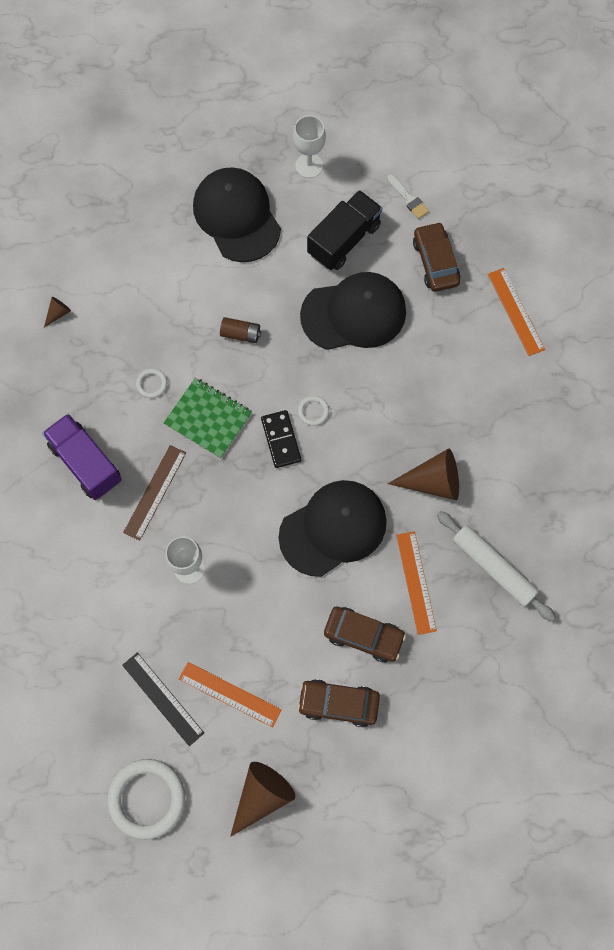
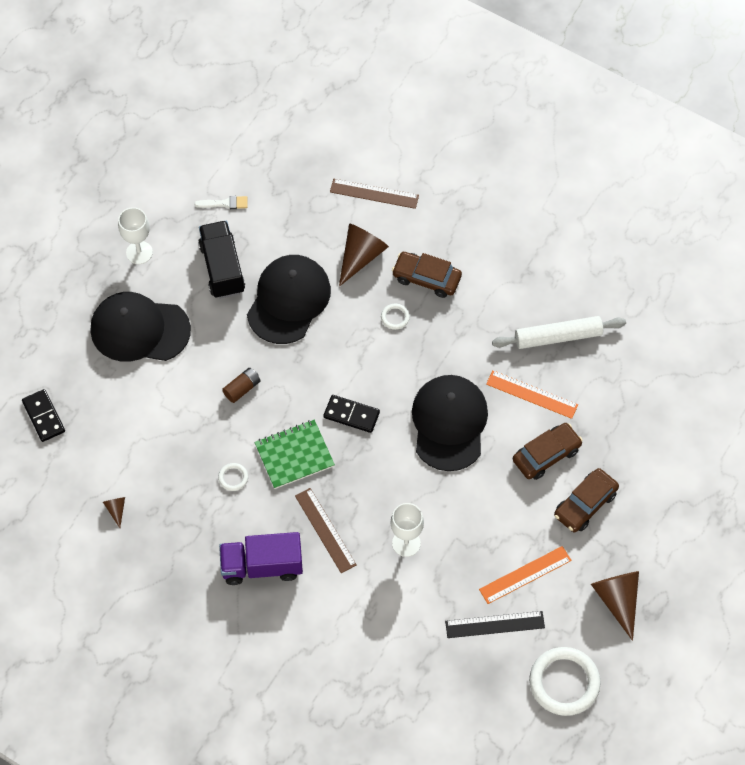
camera: 55 degrees left, 10 degrees down
(104, 200) = (44, 416): none -> black domino
(313, 411) = (346, 378): white ring -> white ring (395, 317)
(433, 481) = (463, 333): brown cone -> brown cone (361, 256)
(435, 262) = (291, 219): brown car -> brown car (426, 278)
(516, 311) = (374, 193): orange ruler -> brown ruler

